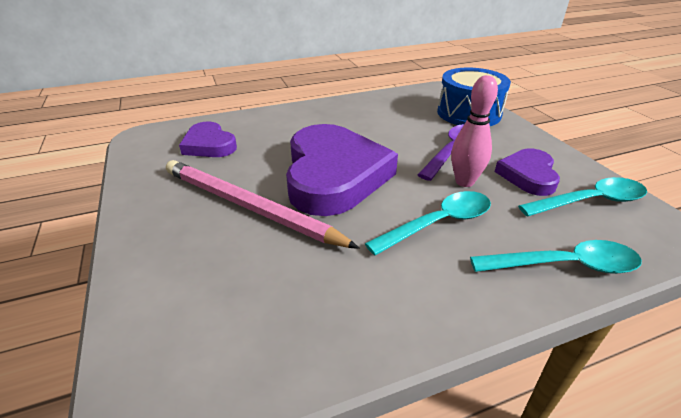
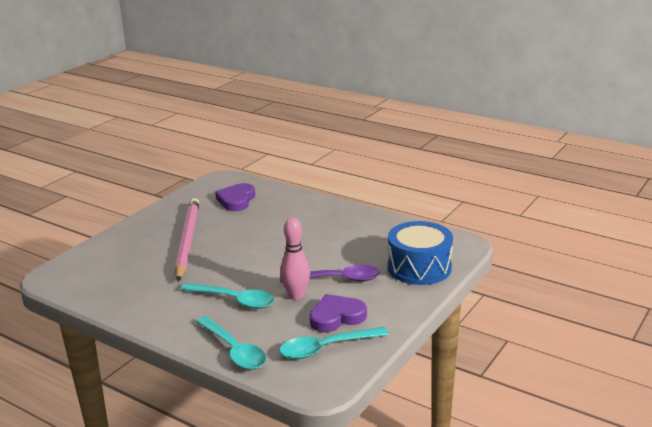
camera: 55 degrees right, 10 degrees down
(334, 175) = (249, 251): purple heart -> none
(590, 201) = (326, 348): turquoise spoon -> turquoise spoon turned 120 degrees clockwise

